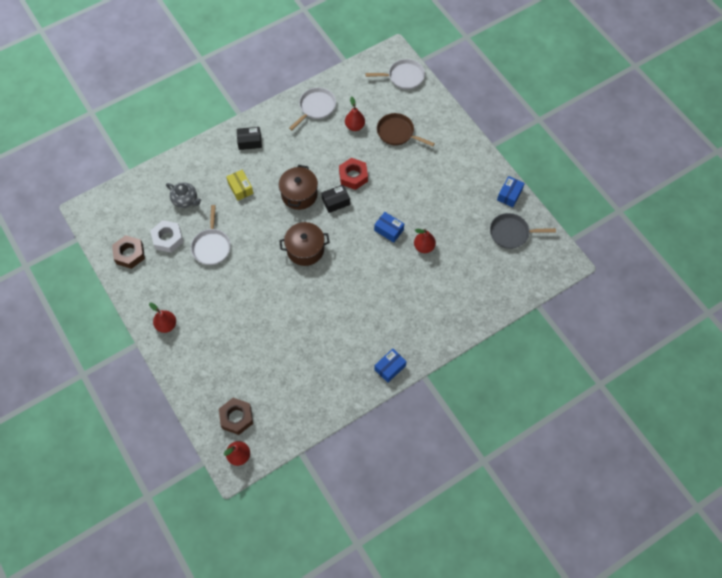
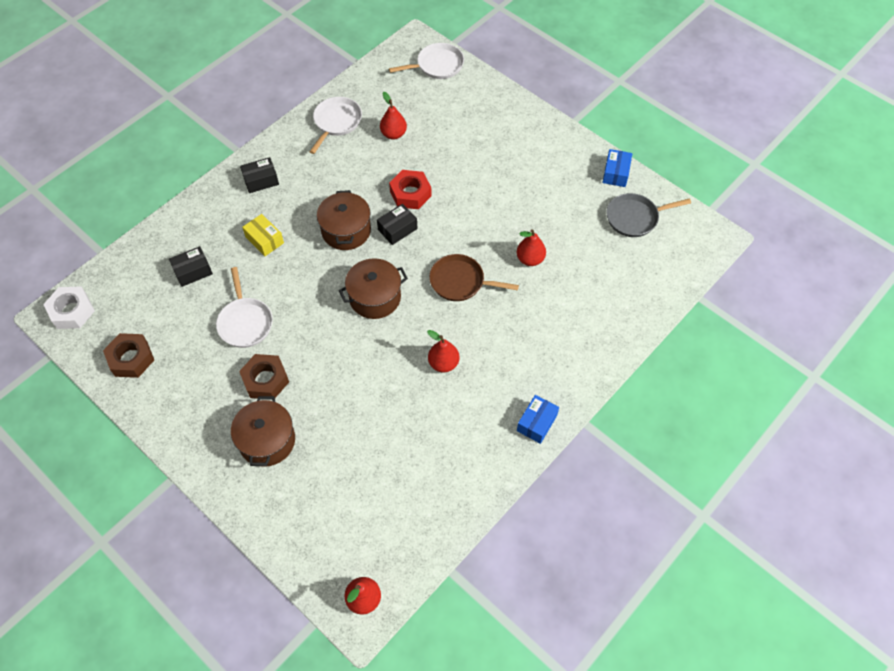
camera: 15 degrees left, 5 degrees down
(166, 325) = (208, 442): red pear -> red pear (443, 363)
(168, 238) = (181, 326): white nut -> white nut (72, 311)
(185, 200) = (193, 271): grey teapot -> black box
(205, 334) = (267, 441): none -> brown pot
(236, 417) = (345, 545): brown nut -> brown nut (265, 380)
(389, 230) = (478, 249): blue box -> none
(397, 133) = (450, 130): brown pan -> brown pan (460, 282)

